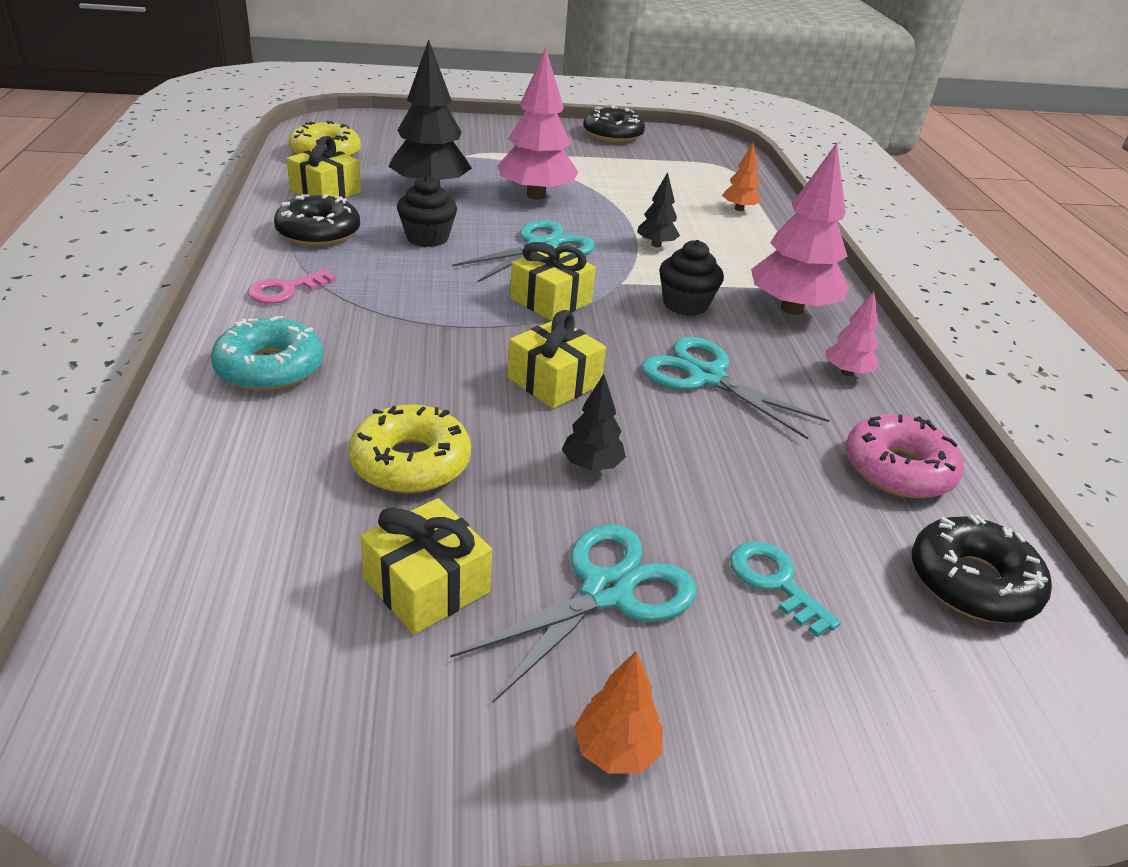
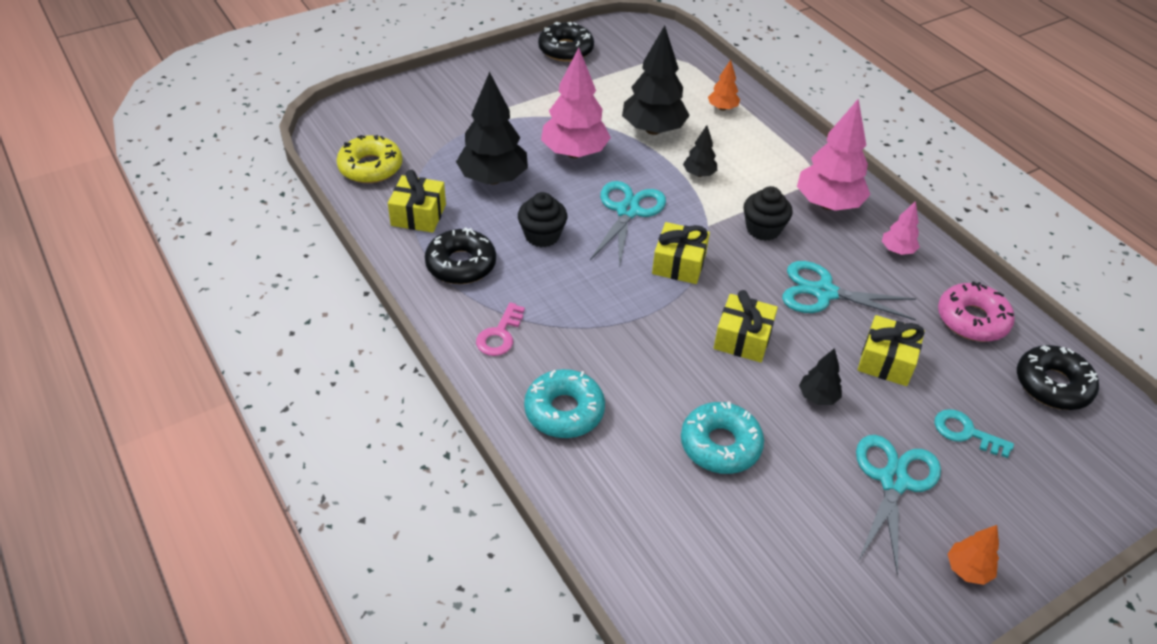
camera: 25 degrees left, 10 degrees up
(411, 462) = (720, 445): yellow donut -> turquoise donut
(427, 585) = (805, 524): yellow gift -> yellow gift (886, 361)
(641, 203) = (653, 129): none -> black tree

